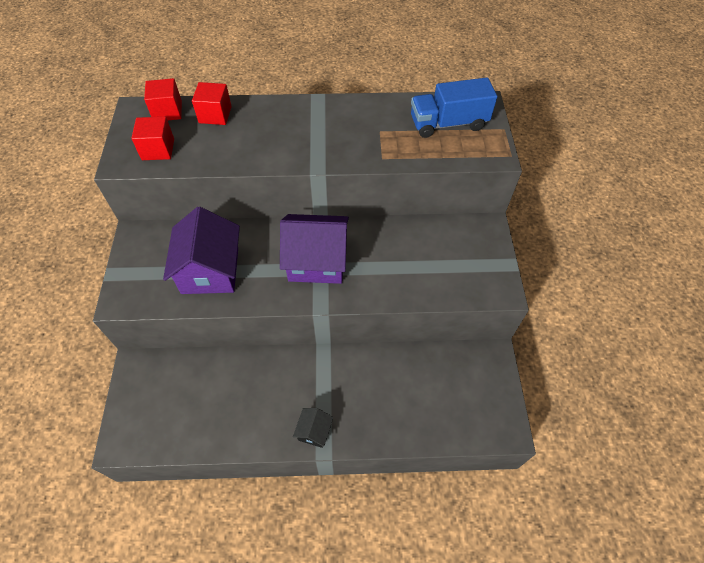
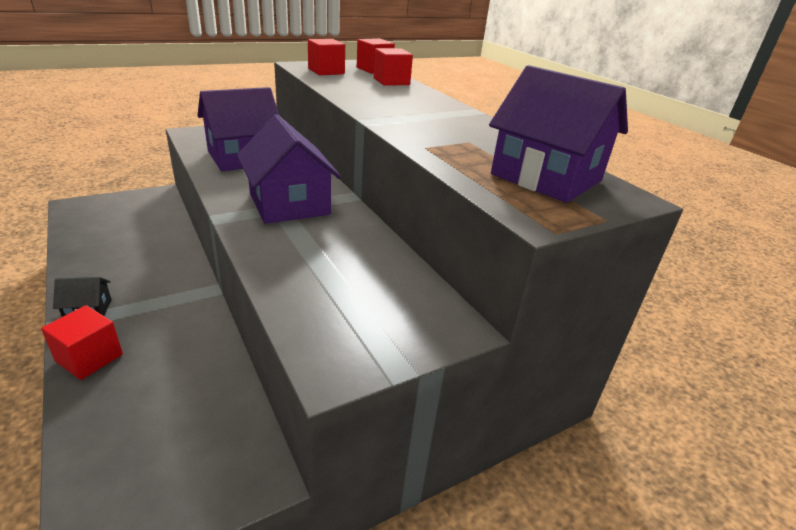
camera: 60 degrees right, 25 degrees down
(369, 431) = (89, 358): none -> red cube
(448, 123) = (546, 177): blue truck -> purple house

